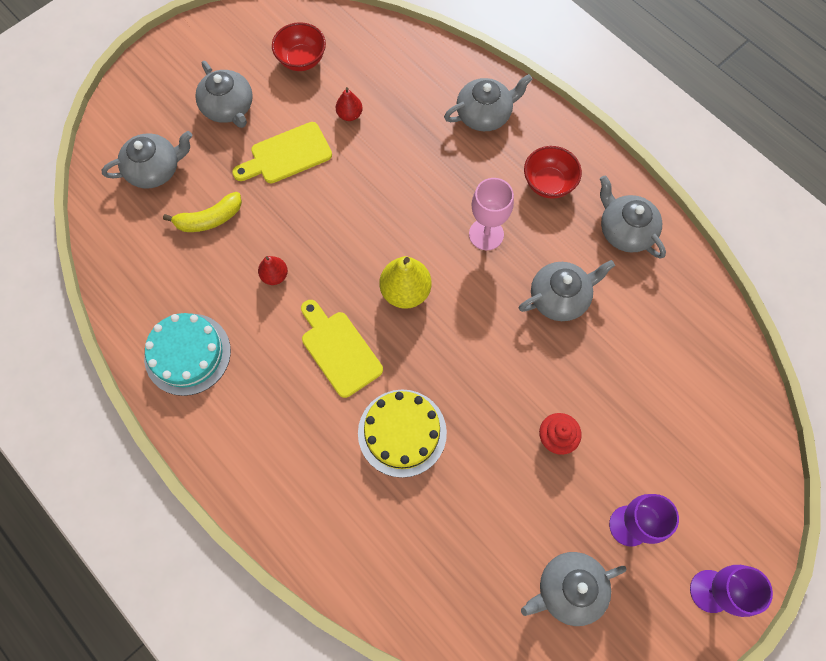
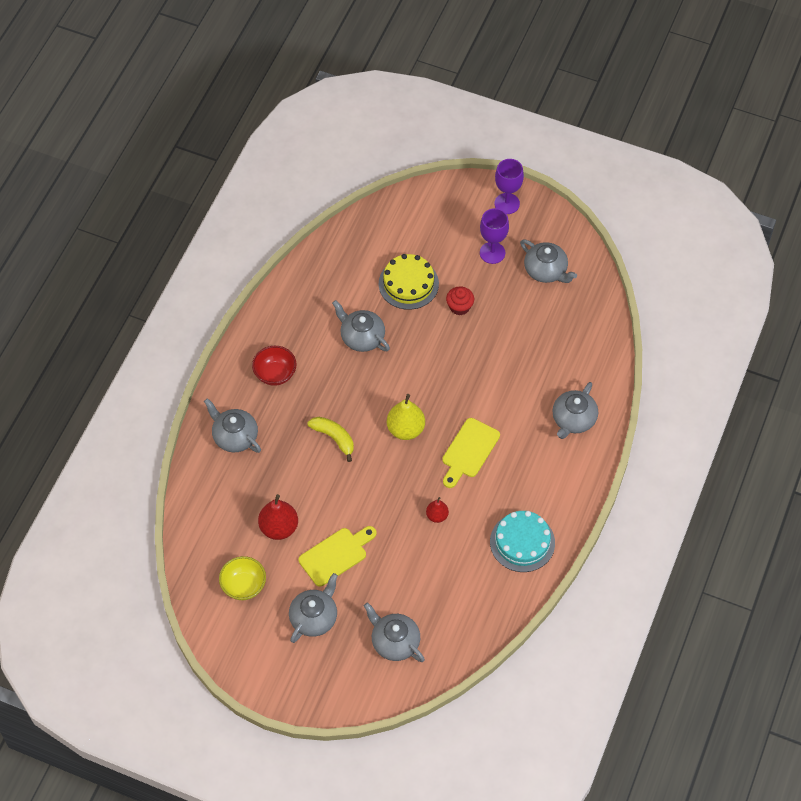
camera: 115 degrees left, 10 degrees down
(209, 219) = (415, 581): yellow banana -> yellow banana (334, 438)
(286, 155) = (336, 555): yellow cutting board -> yellow cutting board turned 75 degrees counterclockwise
(301, 60) = (243, 586): red bowl -> yellow bowl
(349, 114) = (279, 528): red pear -> red pear, size x1.75
(402, 432) = (503, 391): yellow cake -> yellow cake (408, 284)
(486, 234) = (336, 397): pink goblet -> none
(625, 230) = (290, 316): grey teapot -> grey teapot (573, 419)

